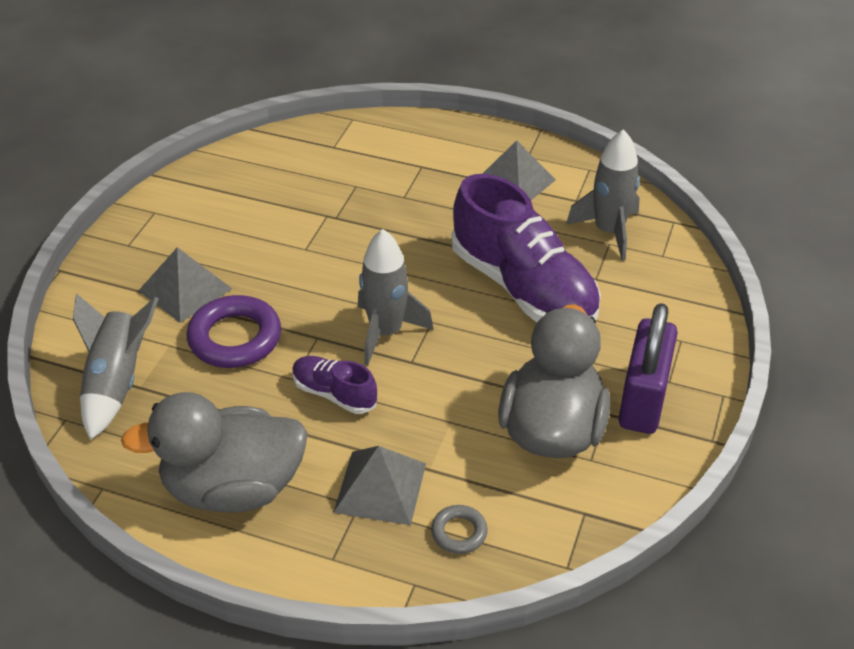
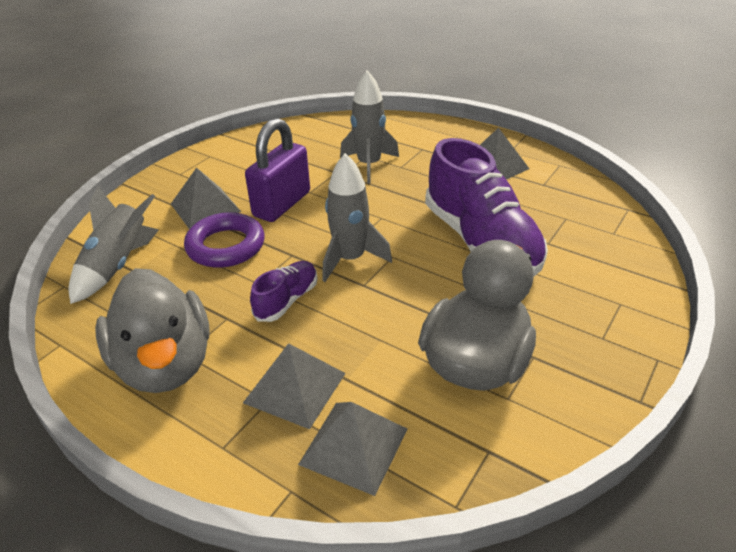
camera: 15 degrees right, 5 degrees down
(233, 488) = (165, 364): grey duck -> grey duck turned 120 degrees counterclockwise
(334, 394) = (287, 300): purple shoe -> purple shoe turned 75 degrees clockwise
(459, 532) = (354, 446): grey ring -> grey pyramid
(609, 232) = (567, 209): grey rocket -> grey rocket (369, 165)
(643, 400) = (573, 351): purple padlock -> purple padlock (282, 204)

